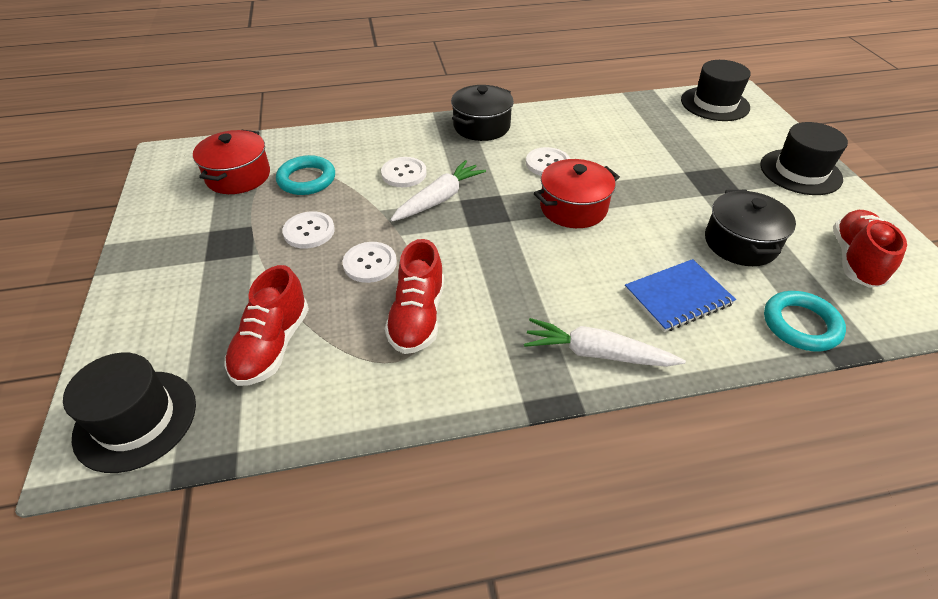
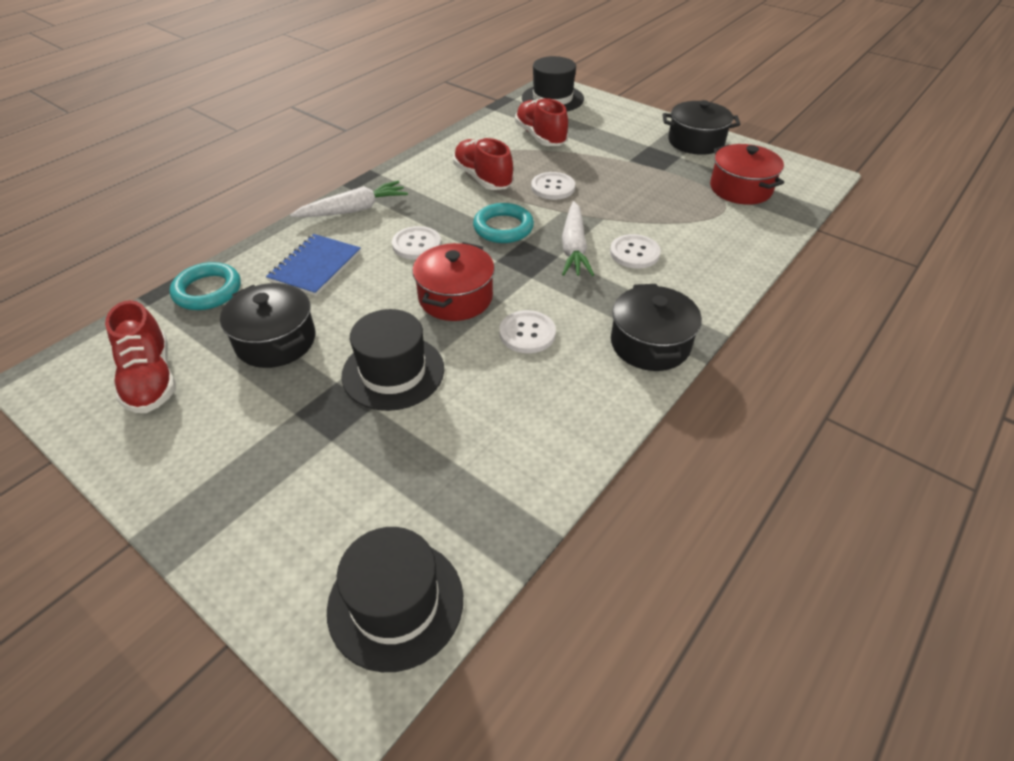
camera: 140 degrees right, 0 degrees up
(161, 238) = (696, 141): none -> black pot
(306, 179) = (693, 211): turquoise ring -> turquoise ring (503, 228)
(309, 231) = (622, 184): white button -> white button (416, 244)
(800, 172) = (218, 493): black hat -> black hat (393, 372)

